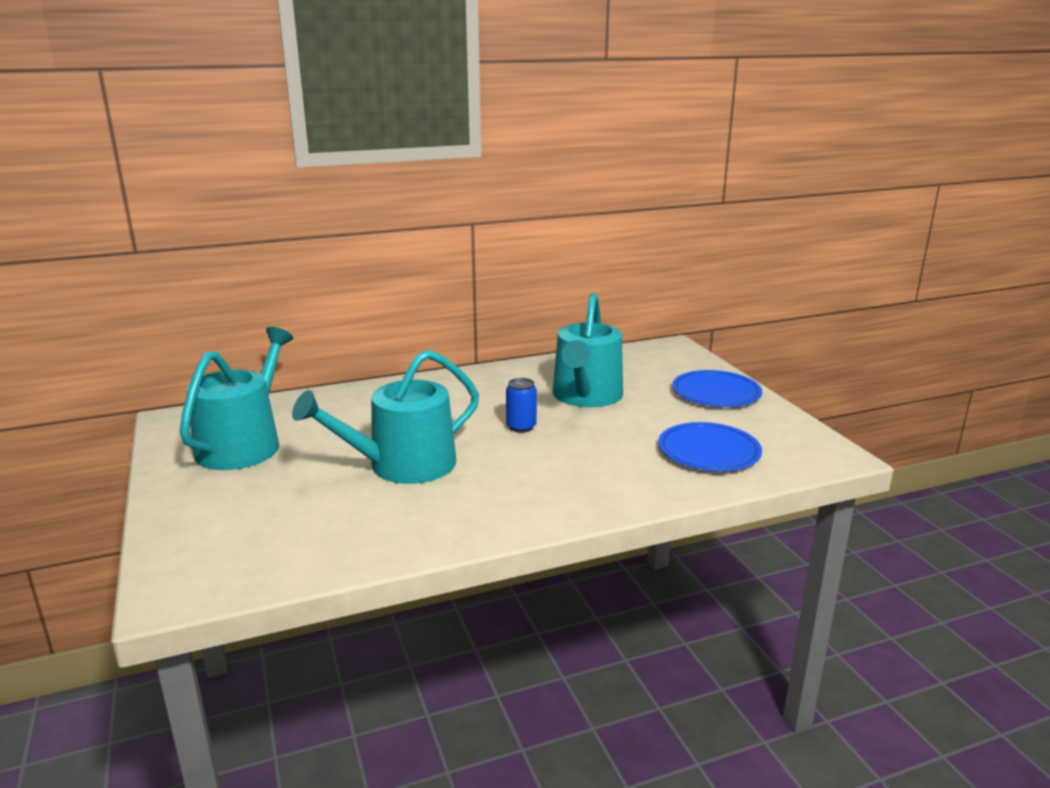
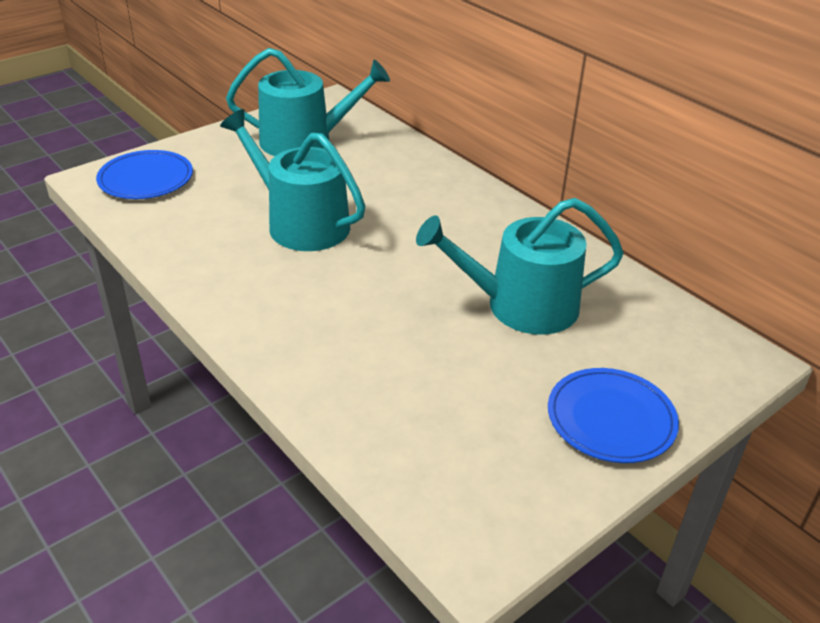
camera: 70 degrees right, 15 degrees up
(521, 427) = (414, 274): blue can -> none
(708, 451) = (426, 425): blue plate -> blue plate (146, 179)

